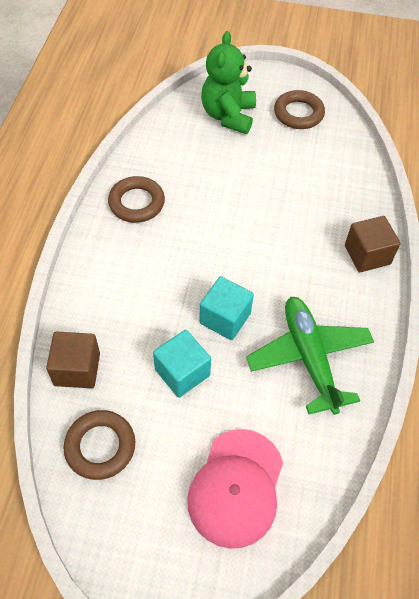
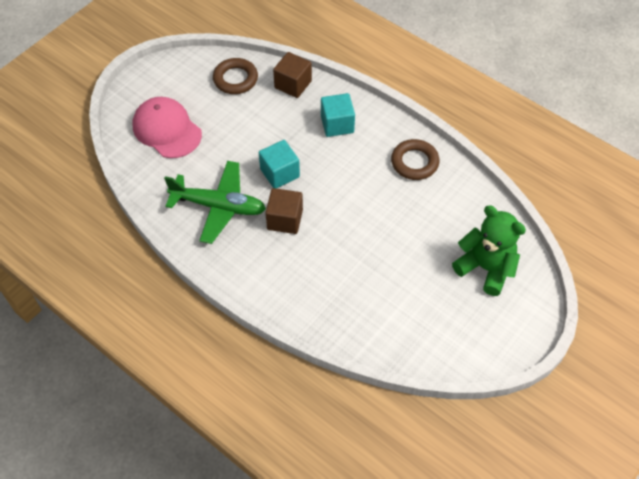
camera: 120 degrees right, 0 degrees up
(182, 372) = (255, 134): turquoise cube -> turquoise cube (337, 124)
(298, 113) = (462, 328): brown ring -> none
(367, 255) = (276, 291): brown cube -> brown cube (285, 219)

